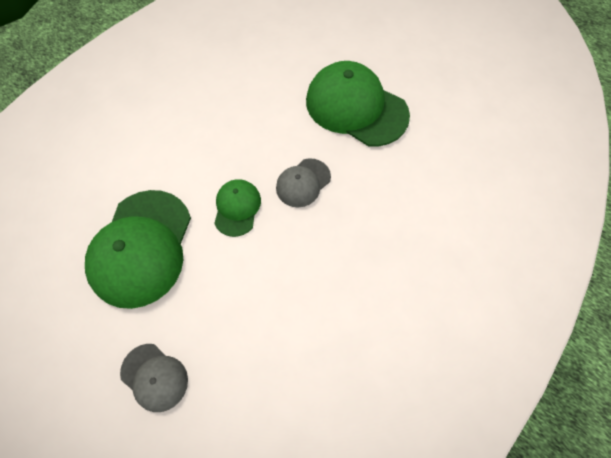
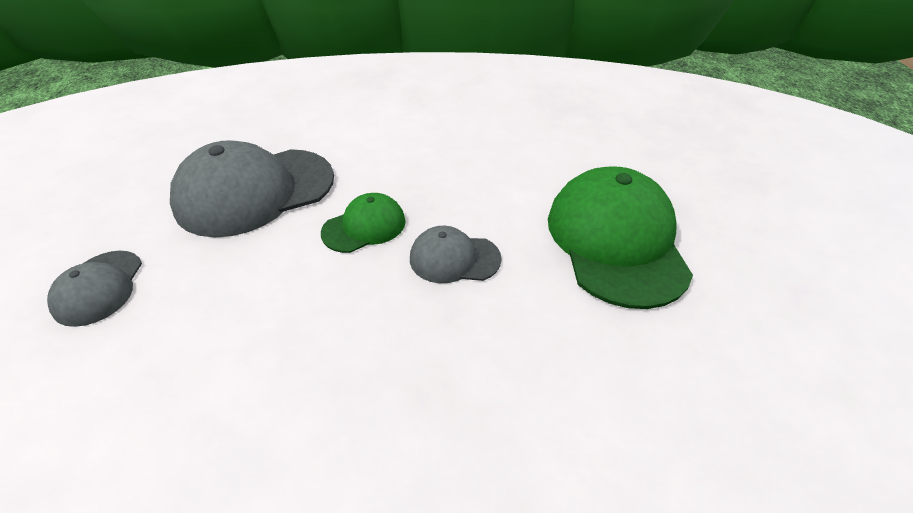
camera: 50 degrees right, 20 degrees down
(141, 248) = (255, 191): green cap -> grey cap

